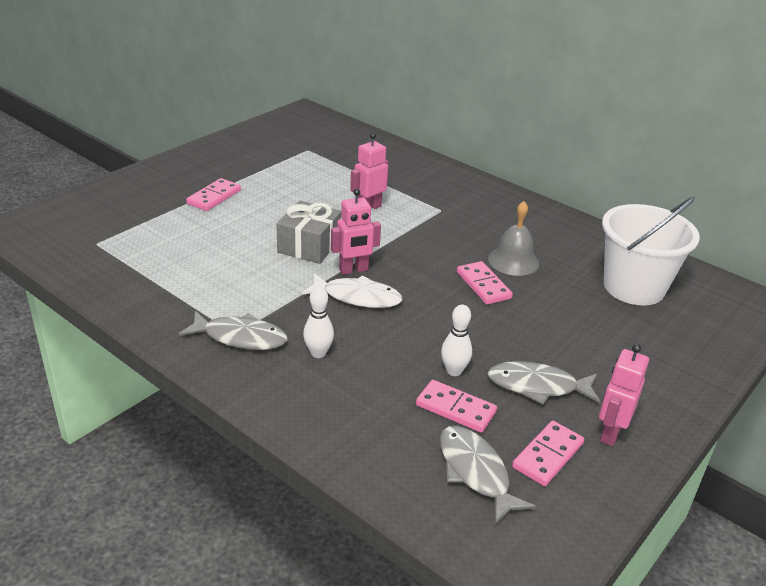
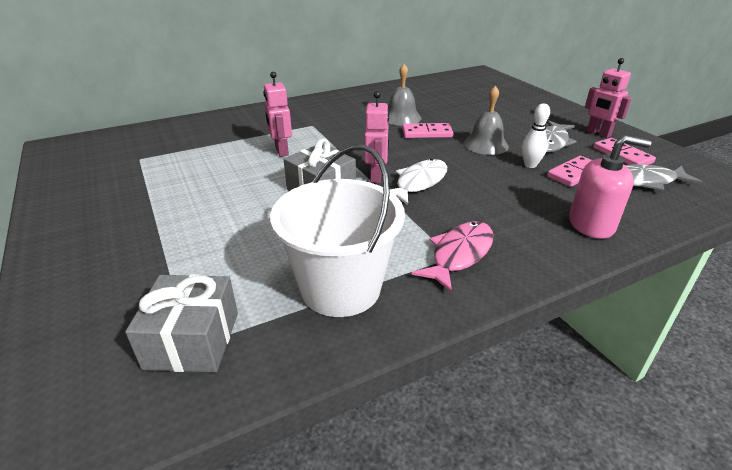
camera: 65 degrees left, 0 degrees up
(101, 242) = (192, 340): none -> grey gift
(214, 197) = (172, 229): pink domino -> none
(240, 337) = (459, 254): grey fish -> pink fish
(318, 353) = (495, 216): white bowling pin -> none
(337, 421) = (591, 224): none -> pink soap dispenser
(486, 332) = (485, 144): none -> grey bell
(633, 287) = (451, 94): white bucket -> white bucket (341, 288)

